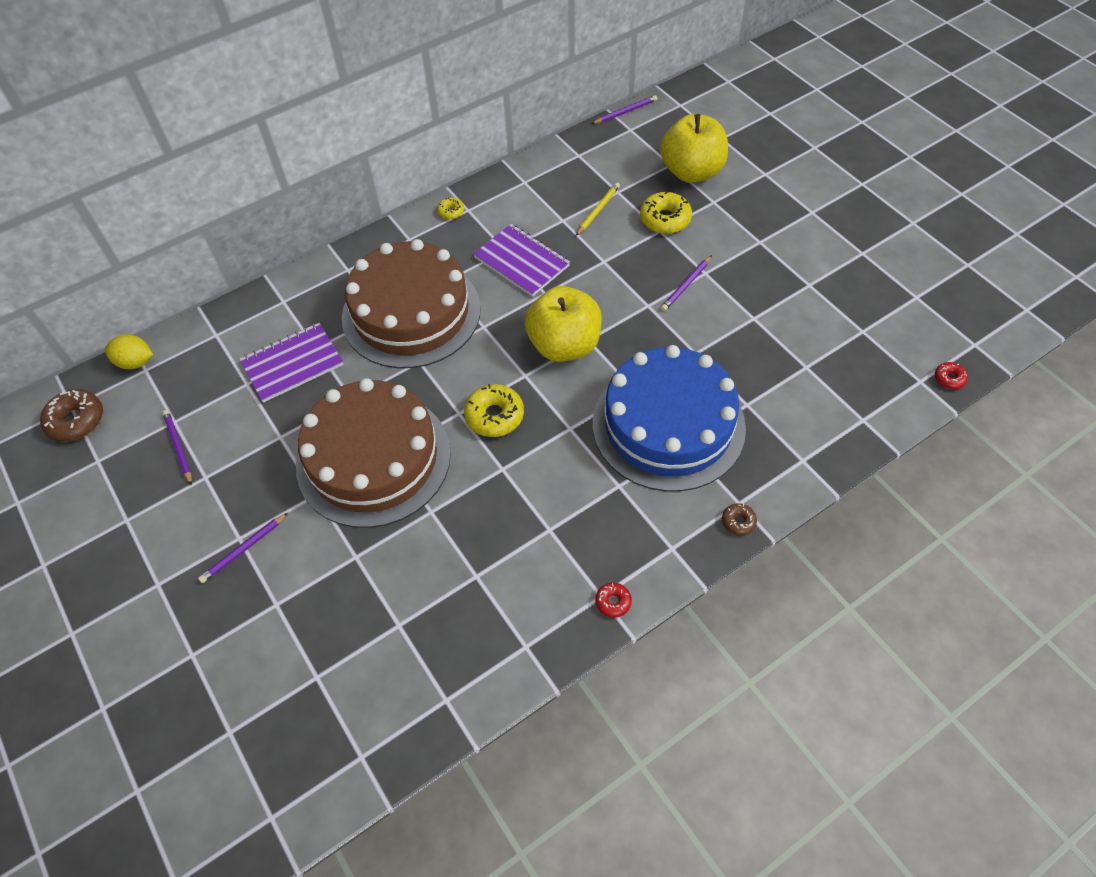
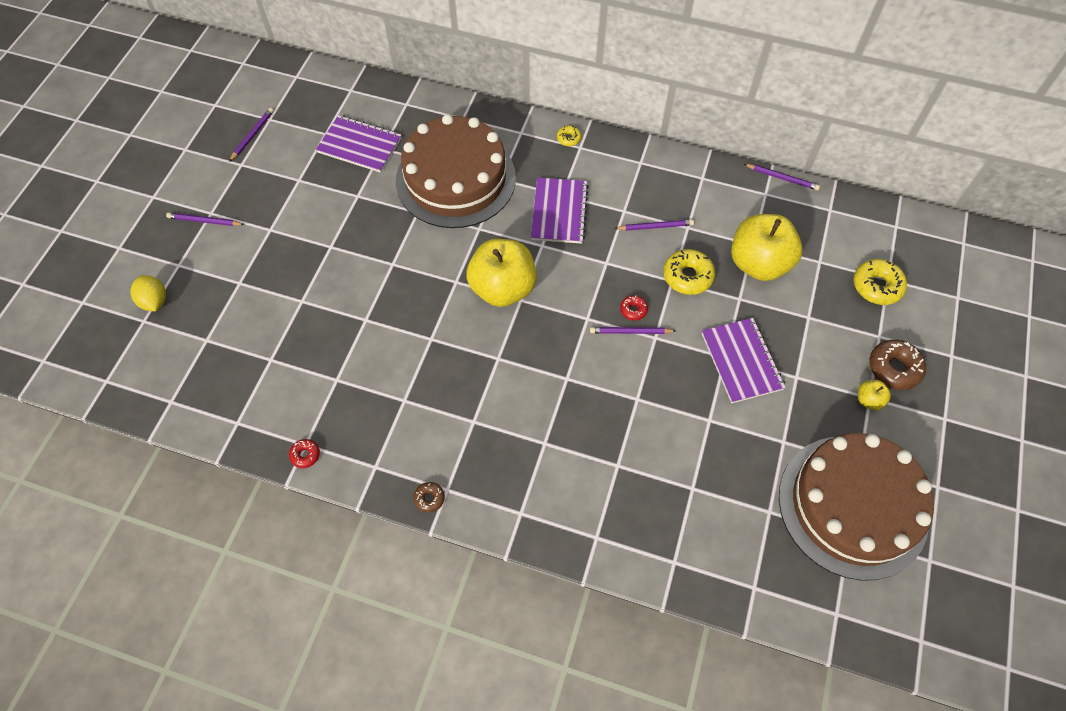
camera: 50 degrees right, 5 degrees up
(76, 421) = (235, 73): brown donut -> brown donut (894, 368)
(135, 362) = (298, 67): yellow lemon -> yellow lemon (154, 301)
(373, 458) = (319, 241): brown cake -> brown cake (852, 506)
(494, 416) = (406, 286): yellow donut -> yellow donut (877, 286)
(598, 210) = (655, 227): yellow pencil -> purple pencil
(668, 425) = (482, 400): blue cake -> none
(772, 234) = (741, 361): none -> purple notebook
(864, 185) = (868, 400): none -> yellow apple
(949, 379) = (696, 584): red donut -> red donut (633, 310)

